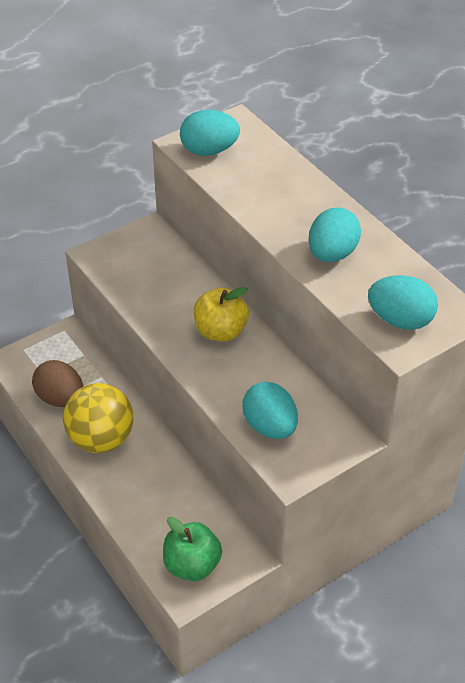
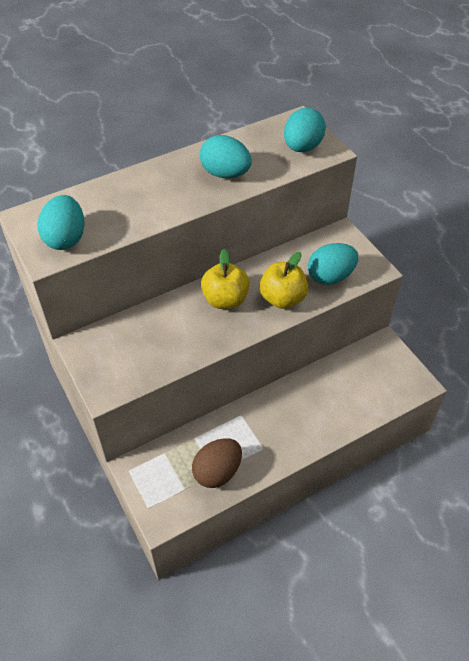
camera: 85 degrees left, 5 degrees up
(101, 439) = (268, 438): yellow ball -> none
(192, 565) = (394, 378): green apple -> none
(228, 381) = (282, 298): none -> yellow apple

